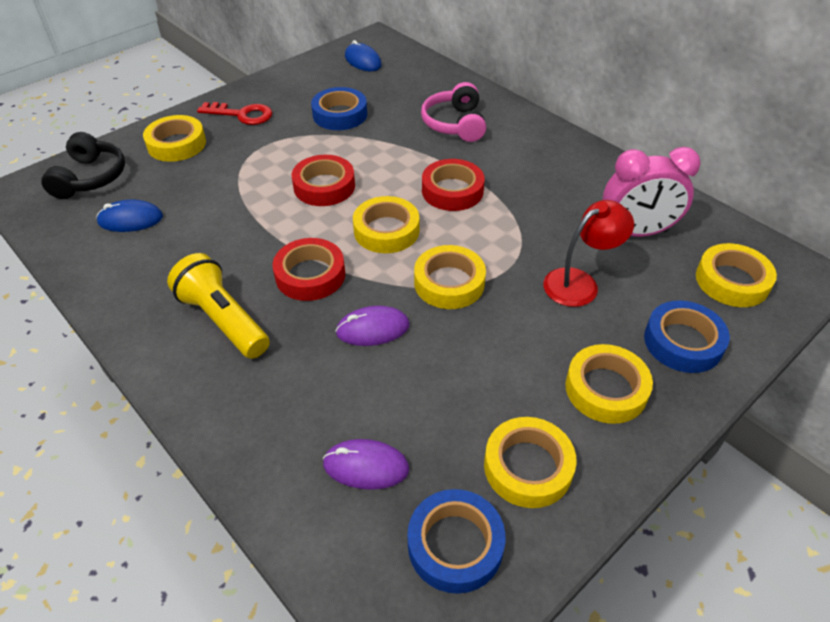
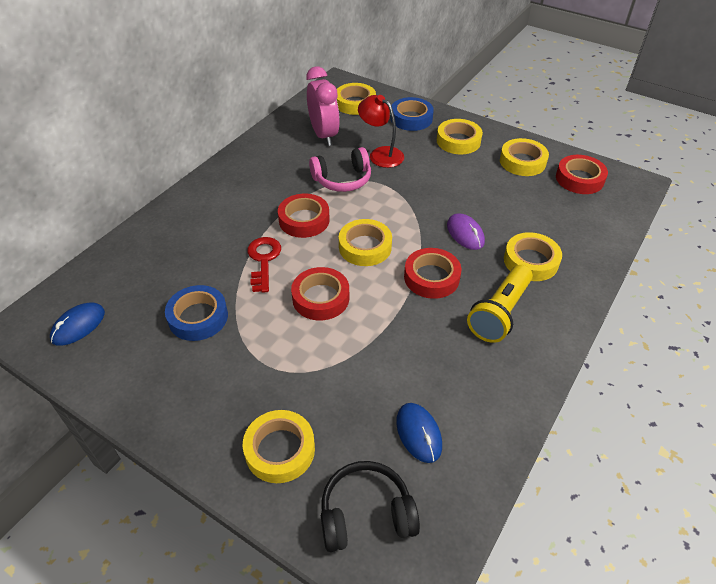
camera: 105 degrees left, 0 degrees up
(242, 114) = (208, 406): red key -> red key (263, 260)
(366, 466) = (561, 216): purple mouse -> none
(449, 283) = (406, 207): yellow tape -> yellow tape (531, 261)
(455, 124) = (205, 233): pink headphones -> pink headphones (342, 180)
(455, 545) = (579, 179): blue tape -> red tape

